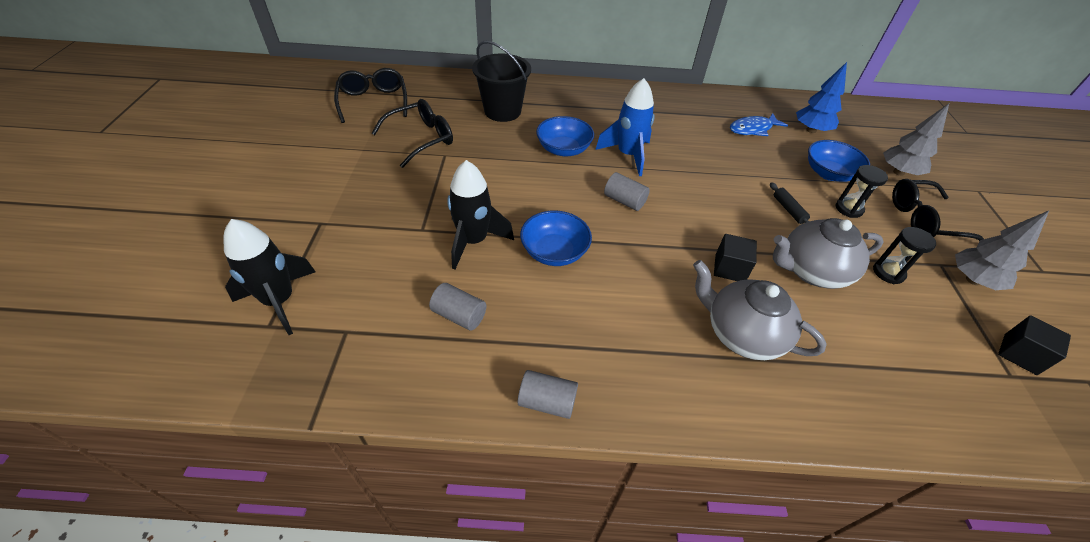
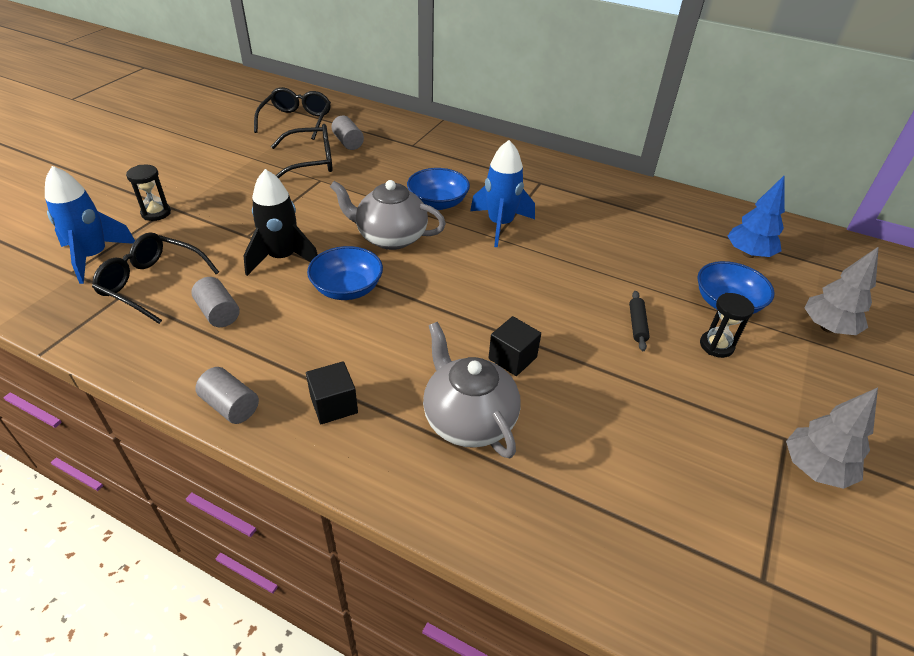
camera: 25 degrees right, 5 degrees down
(280, 301) = (94, 257): black rocket -> blue rocket
(502, 111) = (407, 155): black bucket -> none
(624, 201) = (457, 265): grey cylinder -> grey cylinder (348, 142)
(753, 129) = (672, 235): blue fish -> none
(811, 271) = (606, 390): grey teapot -> grey teapot (390, 237)
(888, 273) = (702, 423): black hourglass -> black hourglass (156, 213)
(923, 220) = (809, 387): black glasses -> black glasses (152, 284)
(1020, 354) = (800, 565): black cube -> black cube (334, 405)

